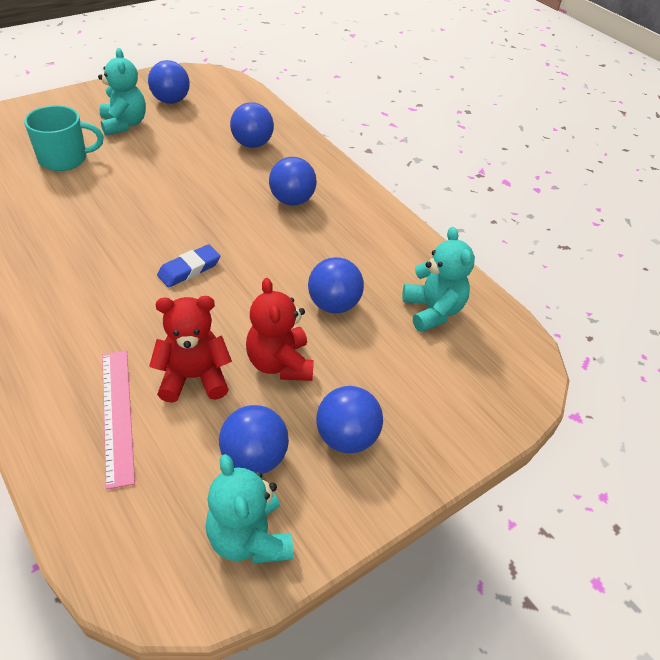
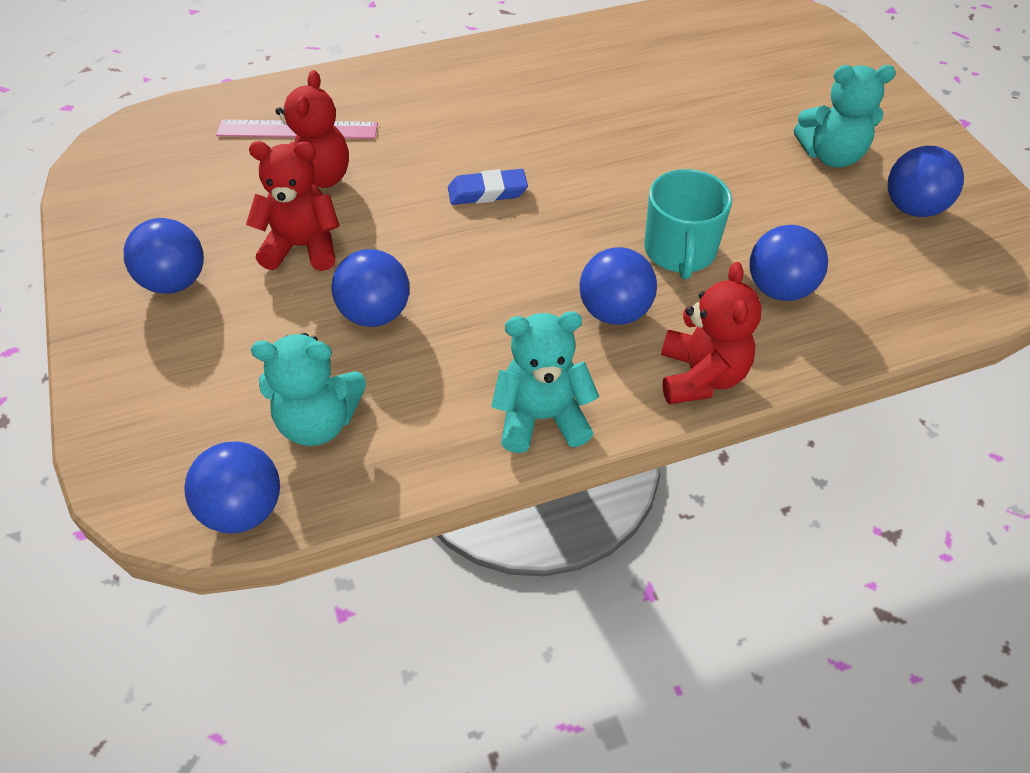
camera: 110 degrees right, 5 degrees up
(64, 159) = (739, 103): turquoise mug -> turquoise mug (680, 251)
(189, 269) = (487, 192): blue eraser -> blue eraser turned 75 degrees counterclockwise
(249, 538) = (118, 196): turquoise teddy bear -> turquoise teddy bear (542, 418)
(254, 458) = (195, 210): blue ball -> blue ball (243, 509)
(328, 168) = (701, 376): none -> red teddy bear

